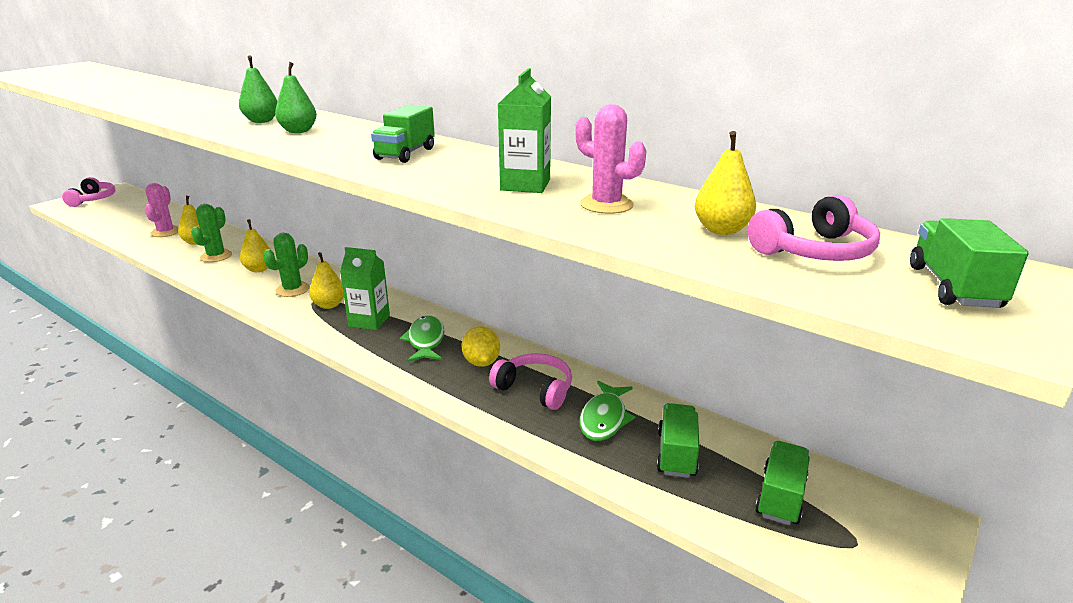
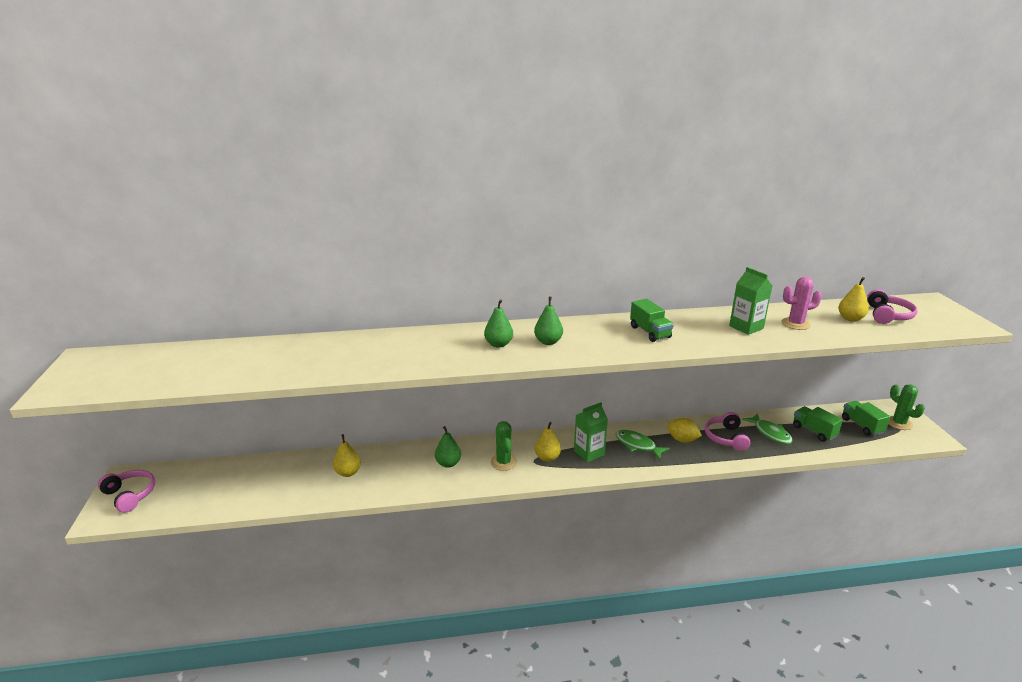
camera: 45 degrees left, 0 degrees up
(166, 232) = (298, 480): pink cactus -> none
(216, 256) = (393, 473): green cactus -> green cactus (899, 423)
(259, 269) = (448, 463): yellow pear -> green pear
(535, 389) = (726, 438): pink headphones -> pink headphones turned 75 degrees counterclockwise
(953, 287) = (937, 313): green truck -> none

